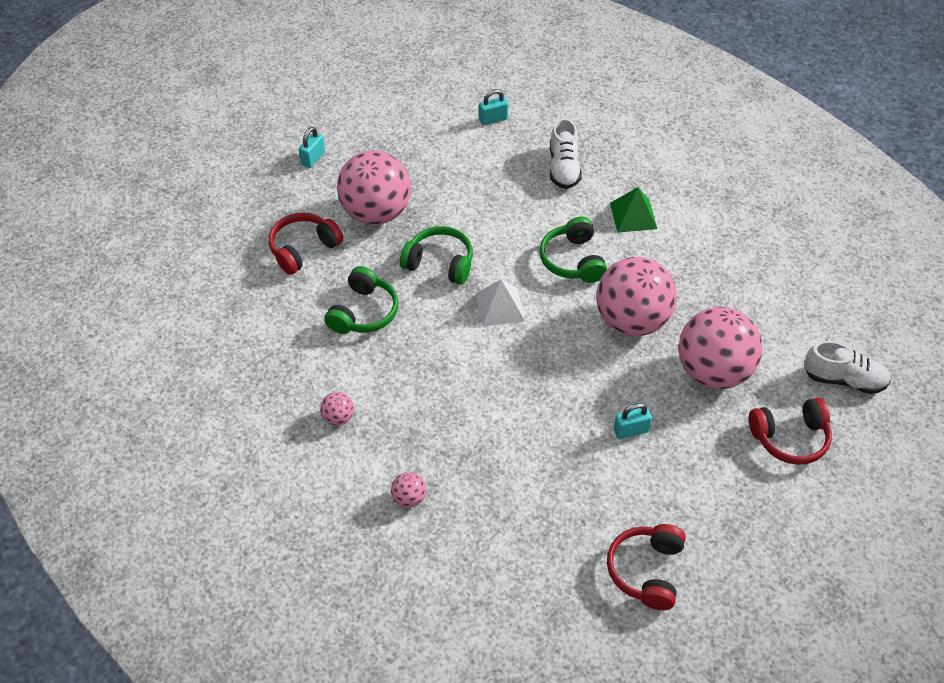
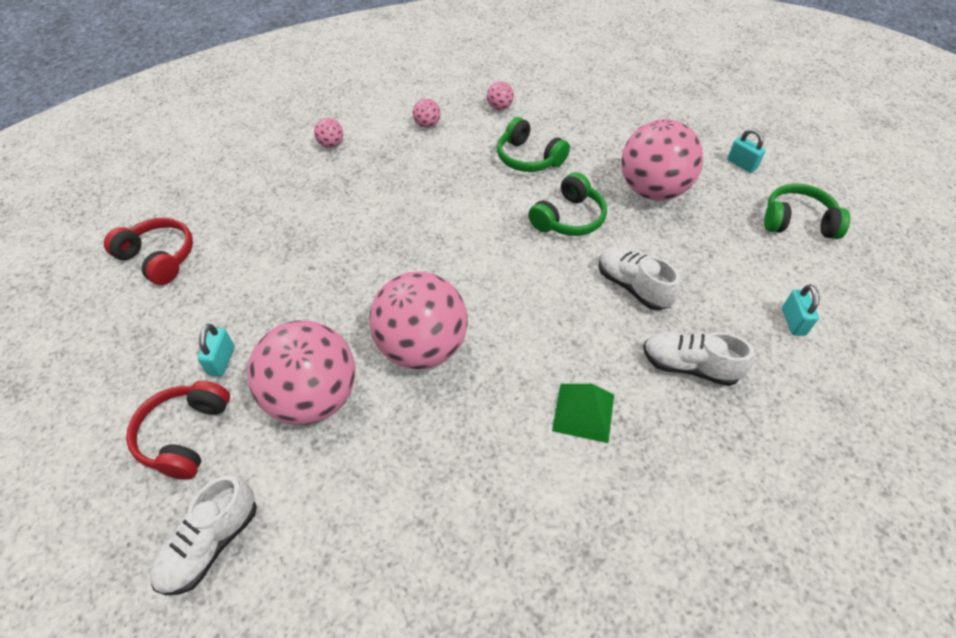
camera: 110 degrees right, 0 degrees up
(281, 360) = (499, 107): none -> pink ball
(303, 249) = (618, 138): red headphones -> none
(500, 307) = (493, 246): white pyramid -> none
(502, 208) = (632, 286): none -> white shoe
(572, 260) = (532, 324): green headphones -> green headphones (797, 222)
(631, 430) = (293, 297): turquoise padlock -> turquoise padlock (222, 361)

